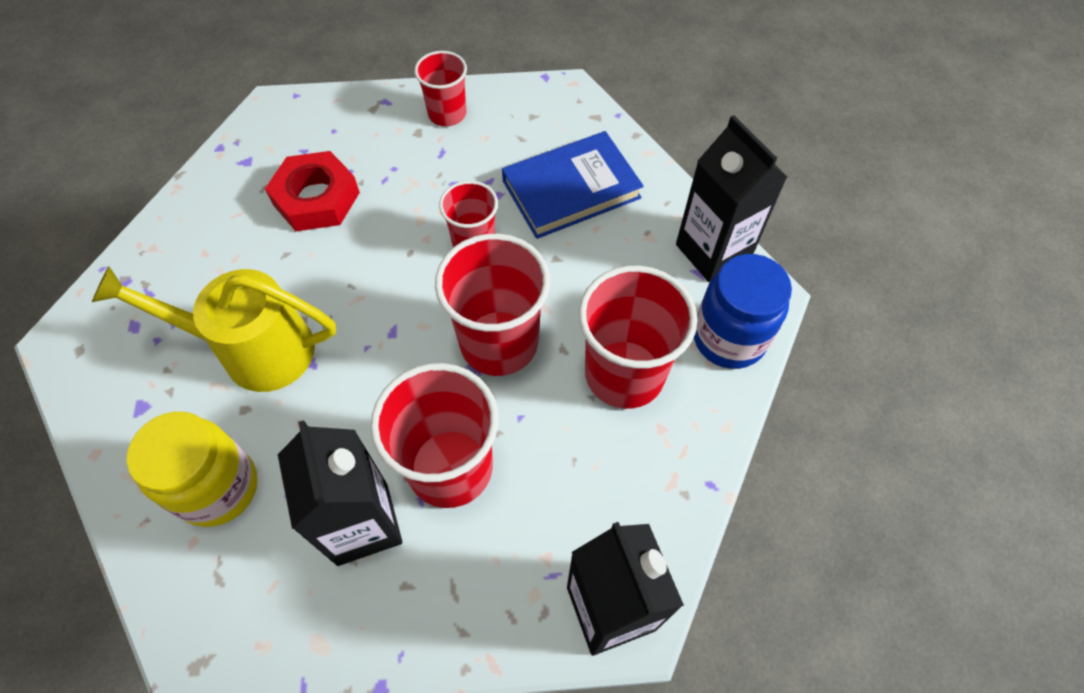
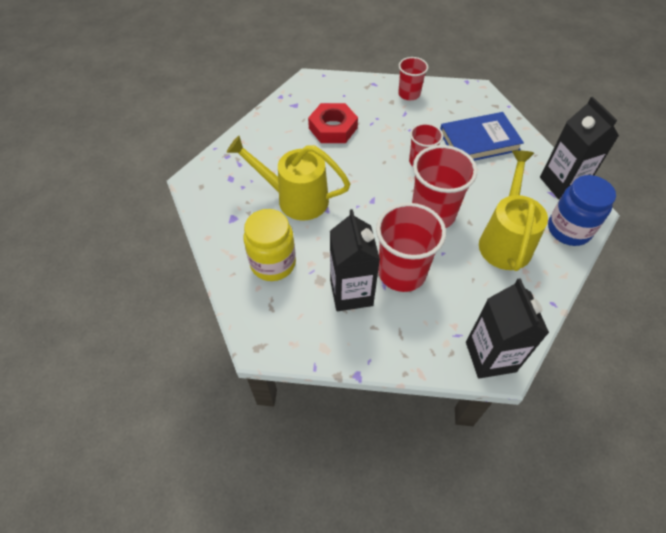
camera: 10 degrees right, 5 degrees down
(624, 374) = (505, 239): red cup -> yellow watering can

